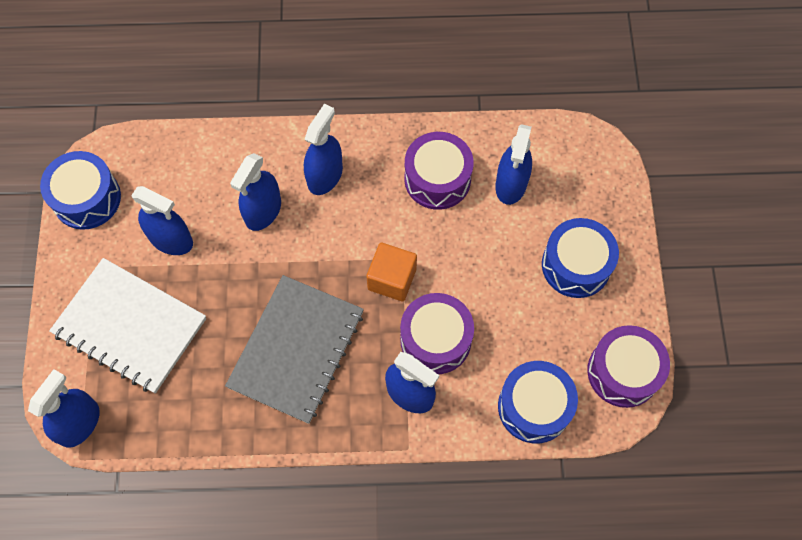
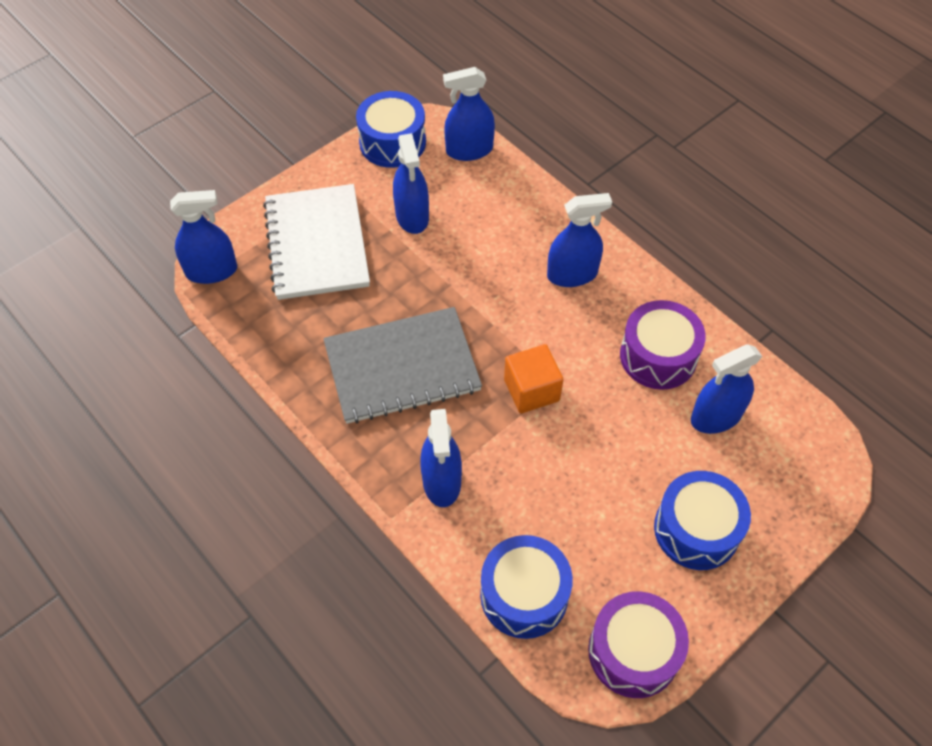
camera: 50 degrees right, 10 degrees down
(263, 211) = (497, 256): blue spray bottle -> blue spray bottle (469, 150)
(435, 339) = (510, 465): purple drum -> none

